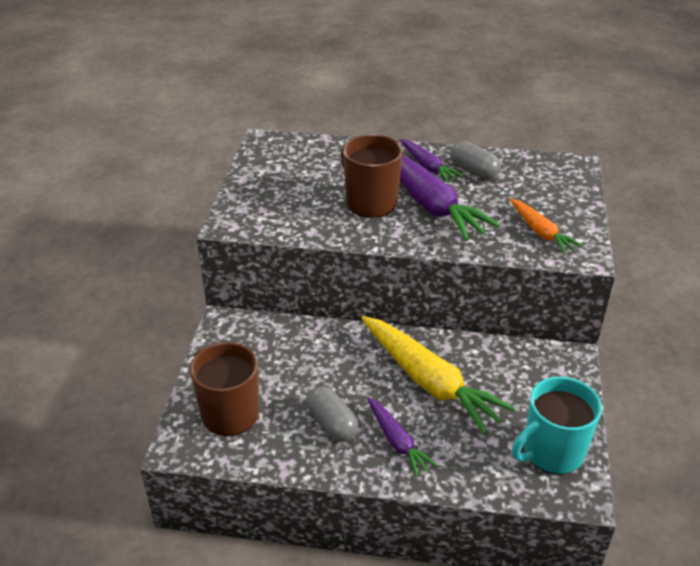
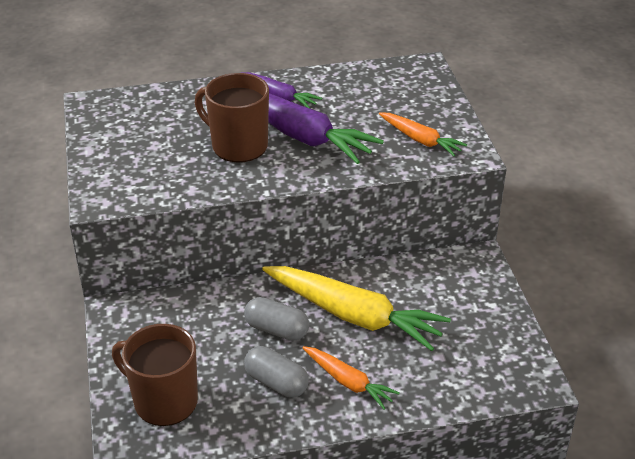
camera: 20 degrees left, 0 degrees up
(397, 442) = (348, 382): purple carrot -> orange carrot
(473, 171) = (328, 92): grey capsule -> grey capsule (276, 329)
(551, 452) = (496, 351): turquoise mug -> none

